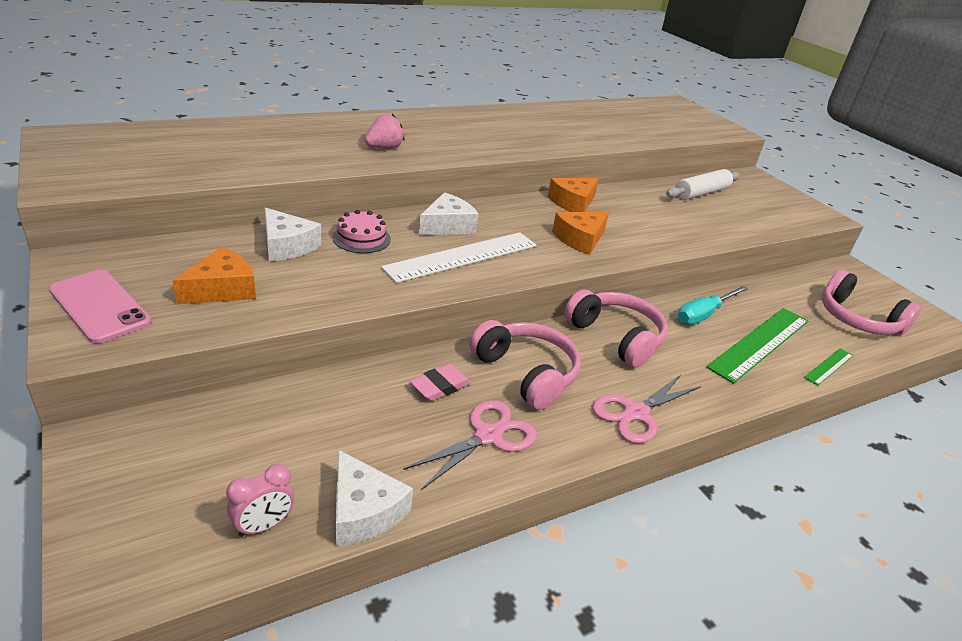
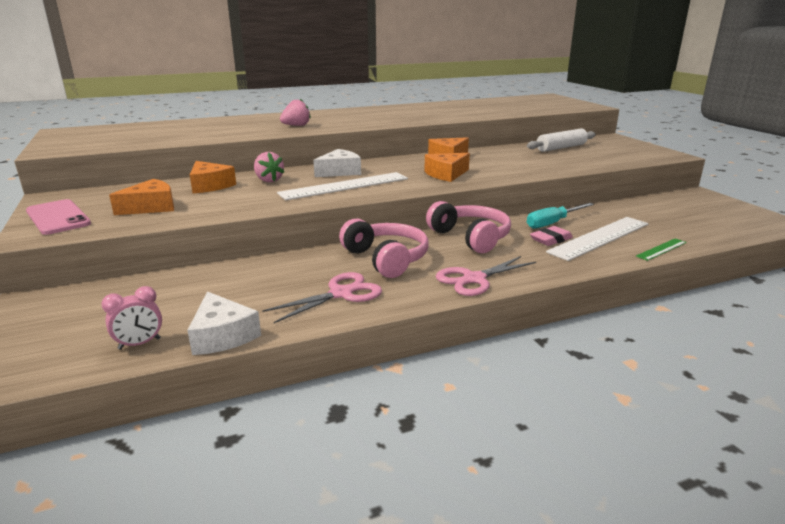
camera: 10 degrees right, 10 degrees down
(287, 246) = (210, 185): white cheese -> orange cheese
(361, 238) = (269, 180): pink cake -> pink strawberry
(440, 386) = (312, 267): pink eraser -> pink eraser (551, 239)
(760, 343) = (600, 238): green ruler -> white ruler
(857, 319) = (696, 221): pink headphones -> none

